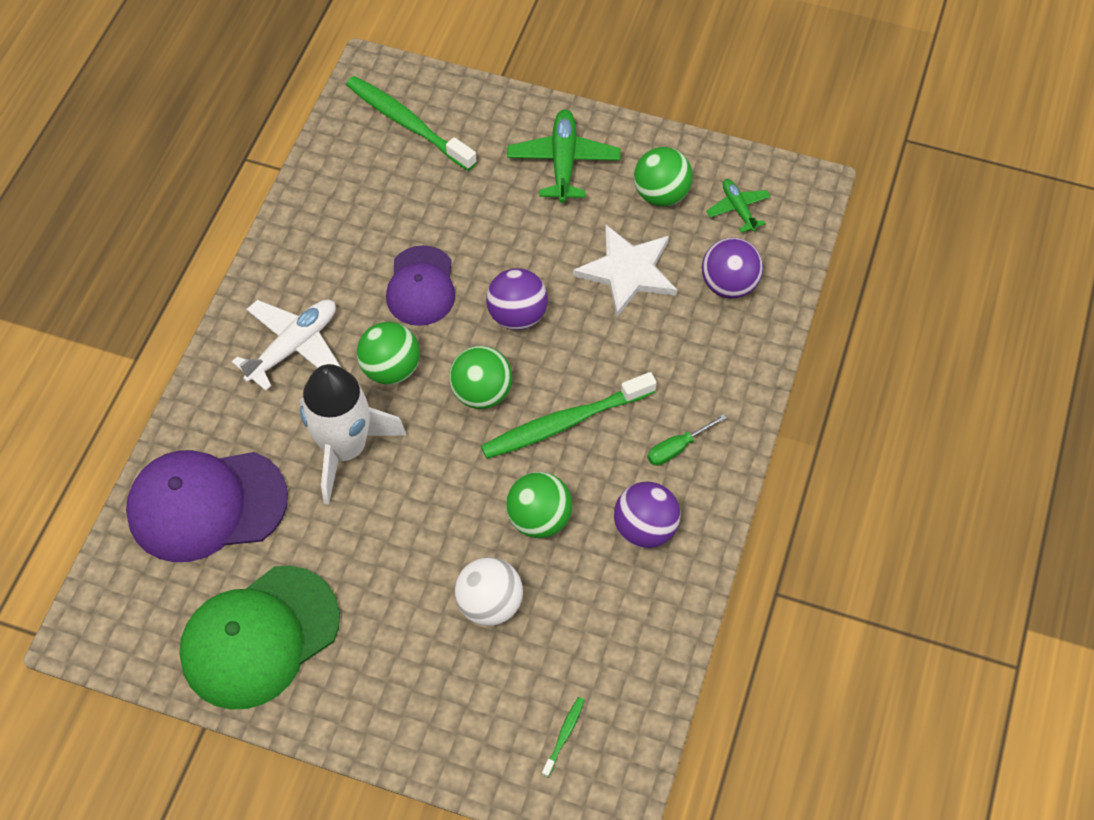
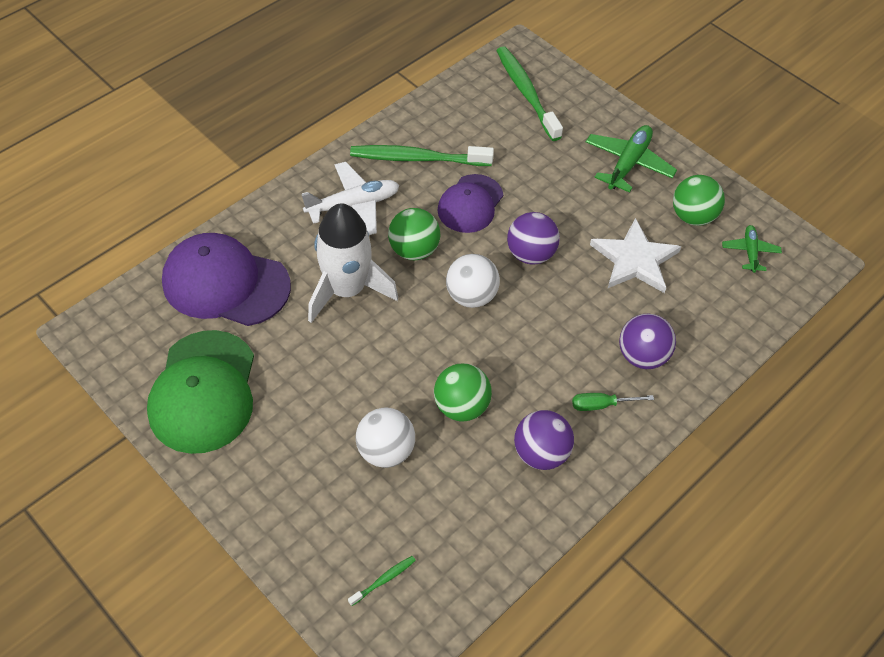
camera: 25 degrees right, 5 degrees down
(259, 637) = (203, 392): green cap -> green cap turned 75 degrees counterclockwise
(481, 393) = (471, 296): green ball -> white ball
(564, 423) = (521, 346): green toothbrush -> green toothbrush (417, 158)
(729, 285) = (711, 303): purple ball -> purple ball (642, 356)

